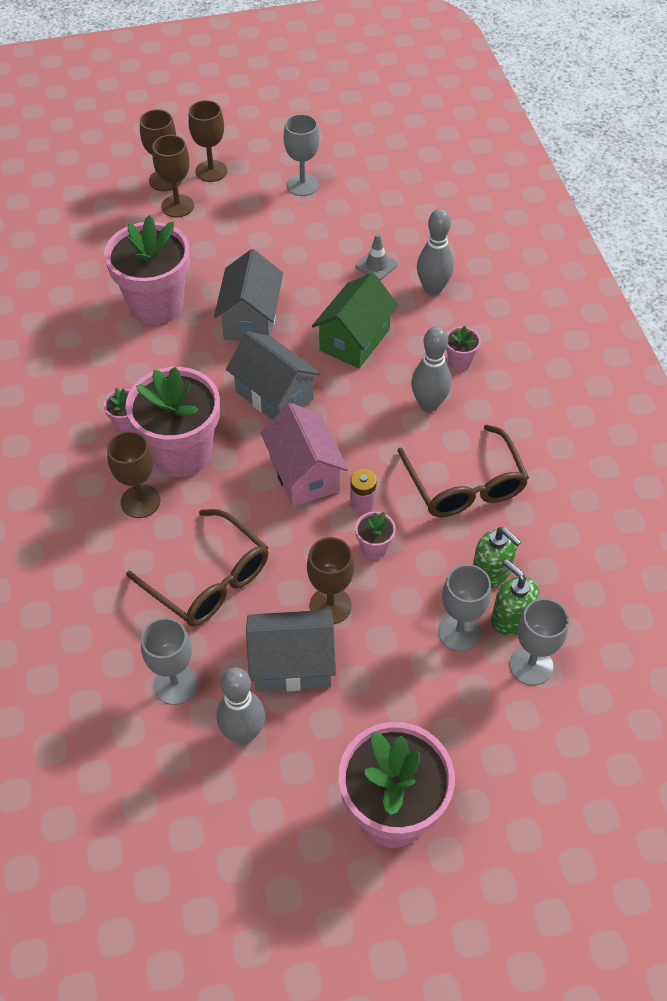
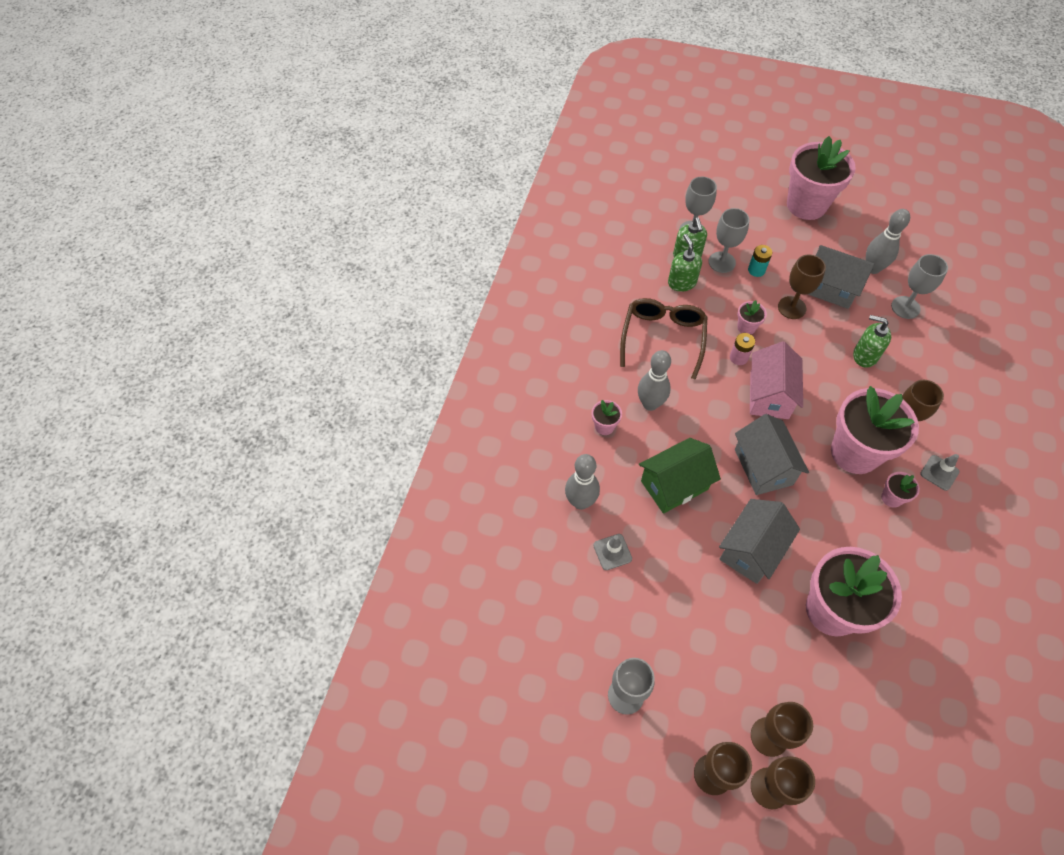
camera: 150 degrees left, 5 degrees up
(80, 473) = (939, 473): none -> grey traffic cone
(209, 580) = (864, 355): brown glasses -> green soap dispenser
(406, 643) = (756, 270): none -> turquoise battery

